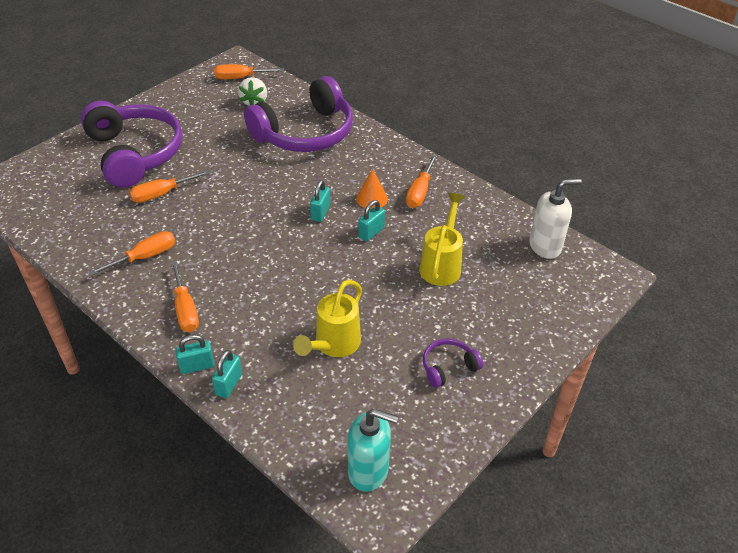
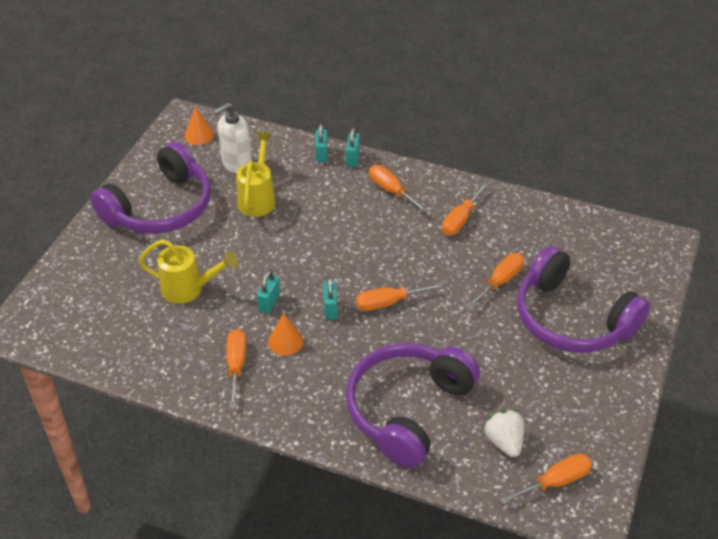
camera: 160 degrees right, 0 degrees up
(197, 366) = (352, 158): turquoise padlock -> turquoise padlock turned 45 degrees counterclockwise
(268, 204) = (388, 303): none -> orange screwdriver
(368, 471) = (199, 135): turquoise soap dispenser -> orange cone
(441, 265) = (188, 289): yellow watering can -> yellow watering can turned 75 degrees counterclockwise
(448, 367) = (160, 207): purple headphones -> purple headphones, size x2.37
(545, 246) = (87, 339): white soap dispenser -> white soap dispenser (236, 164)

